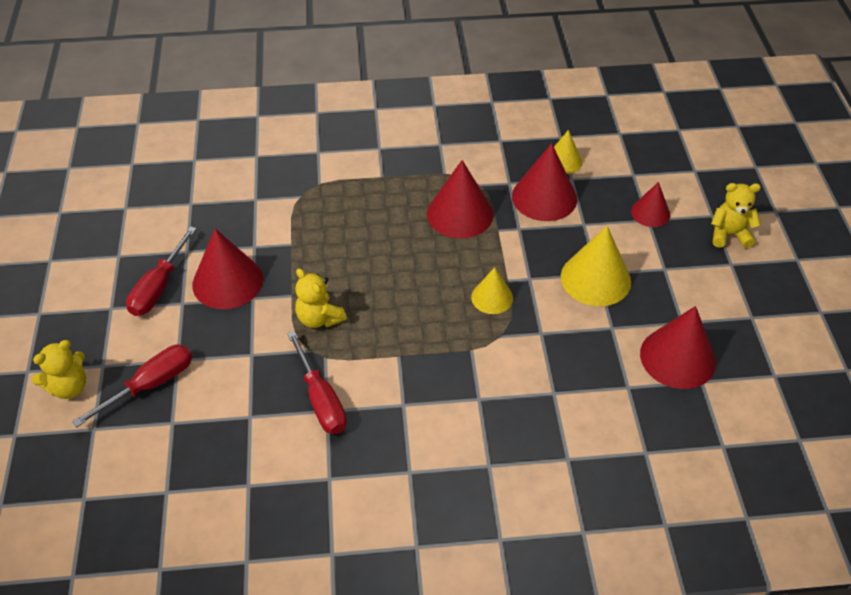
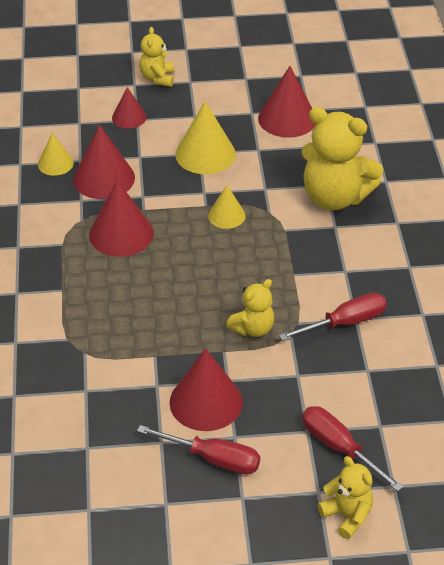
camera: 90 degrees left, 5 degrees down
(531, 401) = (335, 197): none -> yellow teddy bear

